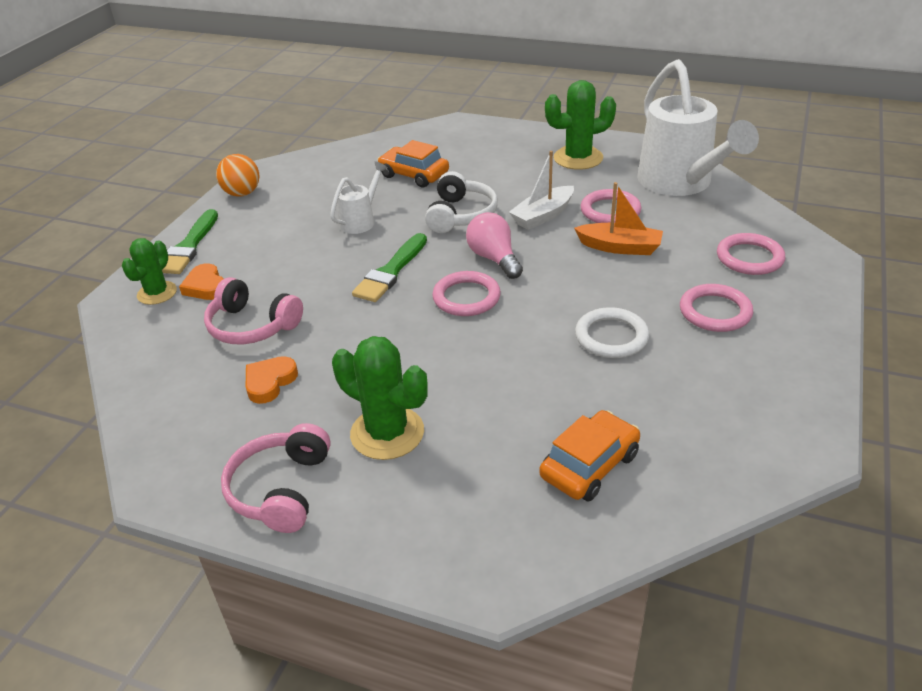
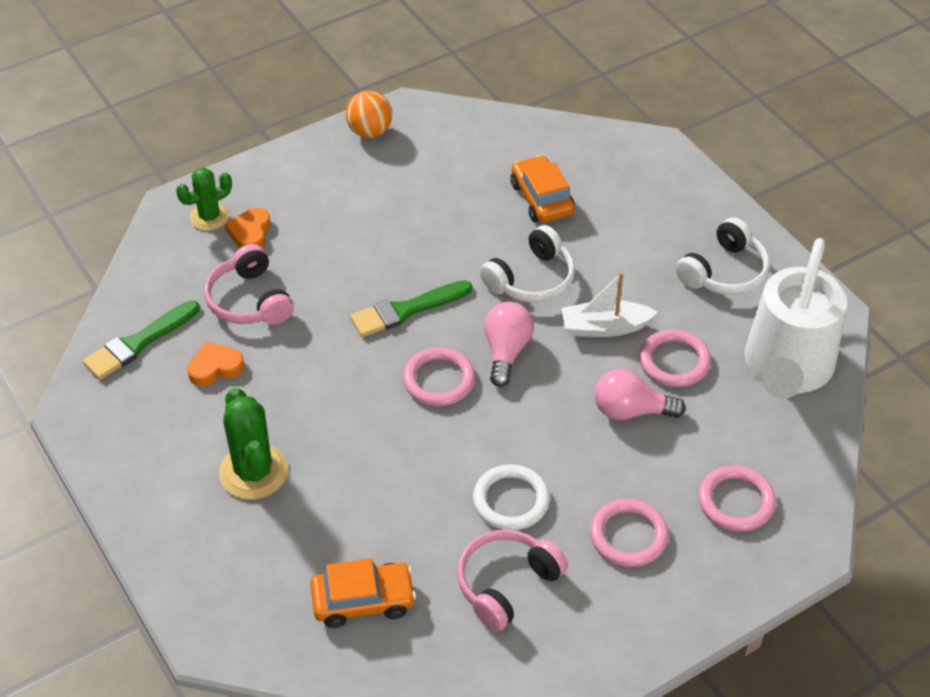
camera: 35 degrees right, 10 degrees up
(189, 246) = (275, 175): green brush -> green brush (139, 342)
(281, 489) = (144, 469): pink headphones -> pink headphones (506, 584)
(360, 221) = (438, 231): white watering can -> none
(578, 158) = (724, 272): green cactus -> white headphones
(619, 247) = (631, 411): orange boat -> pink light bulb

